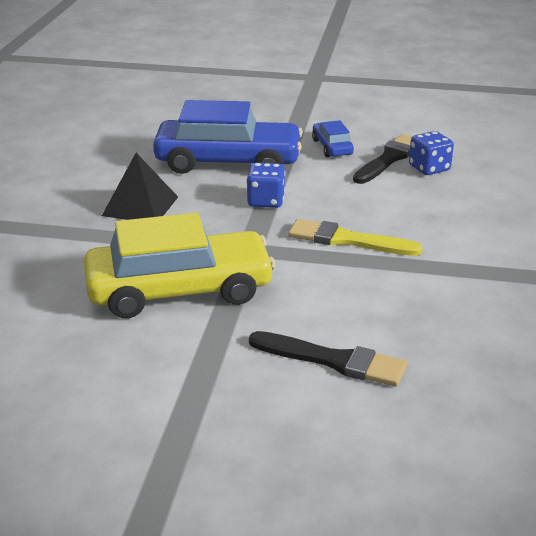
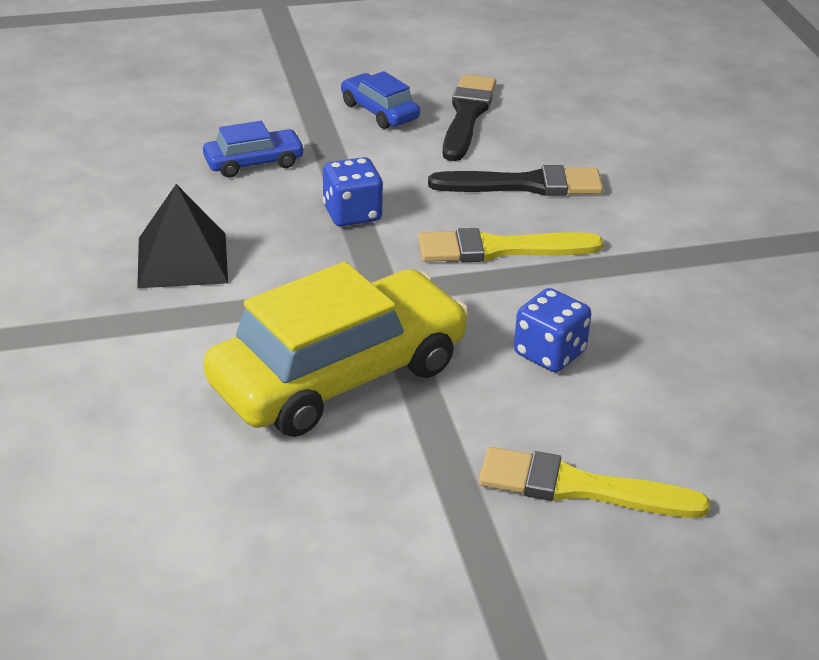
camera: 25 degrees left, 5 degrees up
(228, 162) = (254, 163): blue car -> blue car, size x0.45
(283, 397) = (579, 488): none -> yellow brush
(333, 360) = (603, 422): black brush -> black brush (525, 185)
(429, 168) = (527, 120): blue dice -> blue dice (549, 353)

